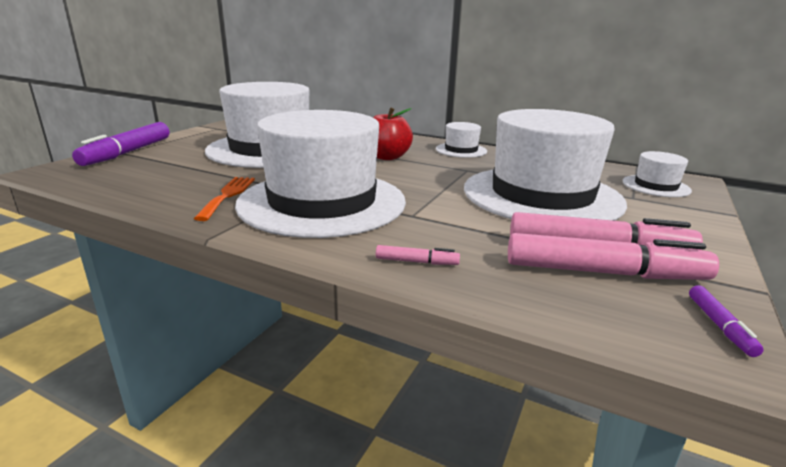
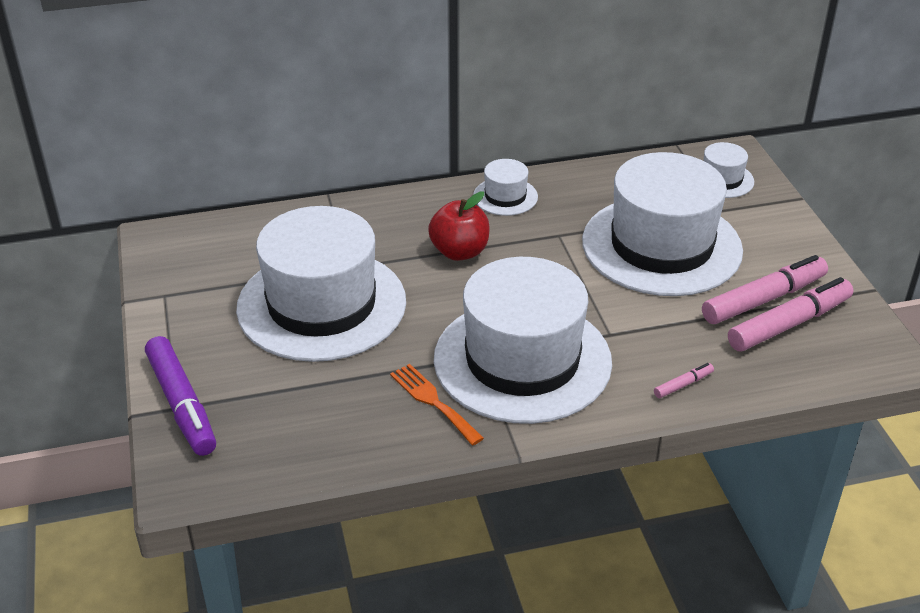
camera: 40 degrees left, 15 degrees up
(720, 326) = (876, 337): purple marker -> none

